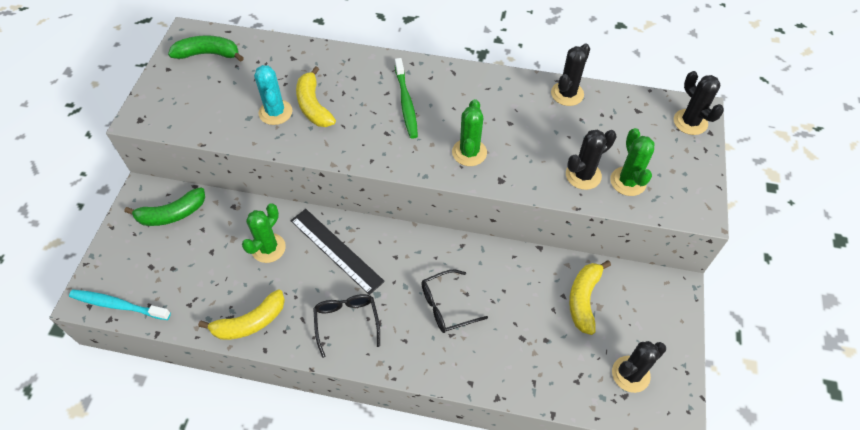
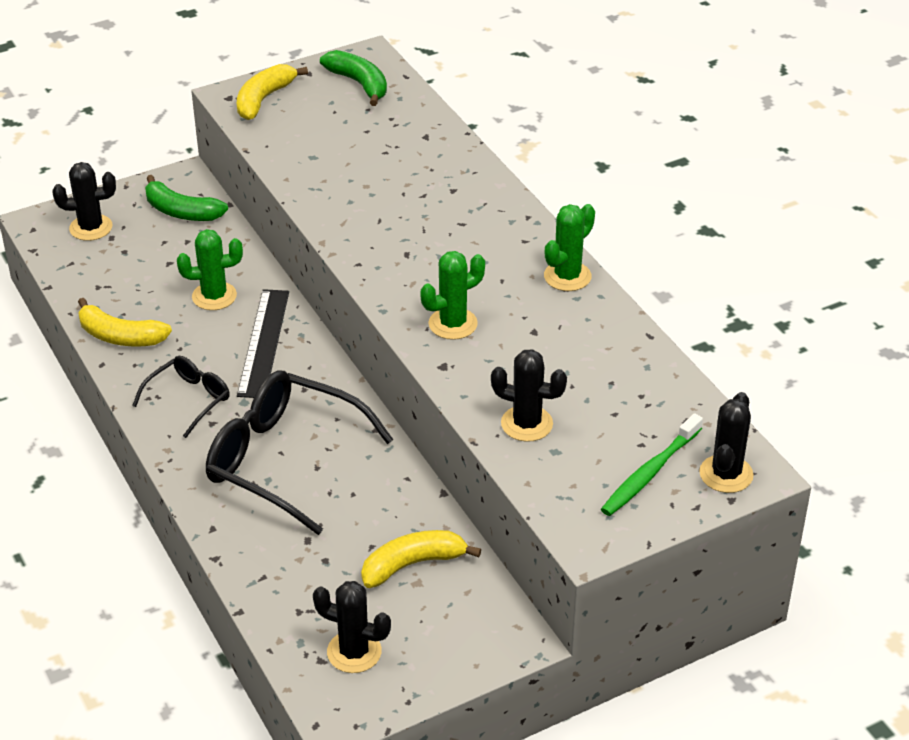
camera: 50 degrees right, 15 degrees down
(118, 305) = (51, 245): turquoise toothbrush -> none
(275, 112) = (340, 168): turquoise cactus -> none
(313, 106) = (380, 187): yellow banana -> yellow banana (264, 99)
(406, 103) = (465, 244): green toothbrush -> green toothbrush (649, 473)
(447, 306) = (285, 461): black glasses -> black glasses, size x1.91
(567, 94) = (637, 352): black cactus -> black cactus (91, 228)
(628, 181) = (561, 463): green cactus -> green cactus (567, 276)

